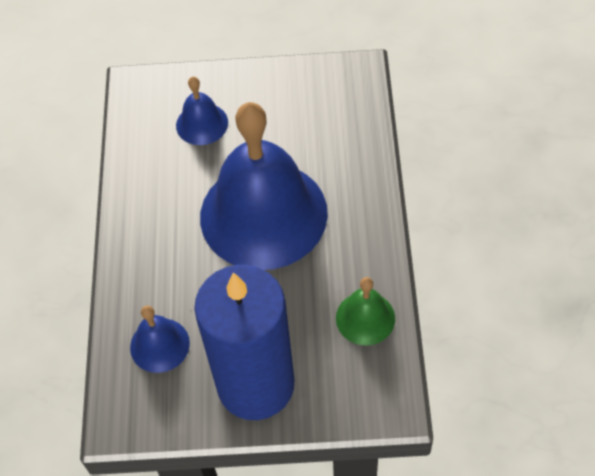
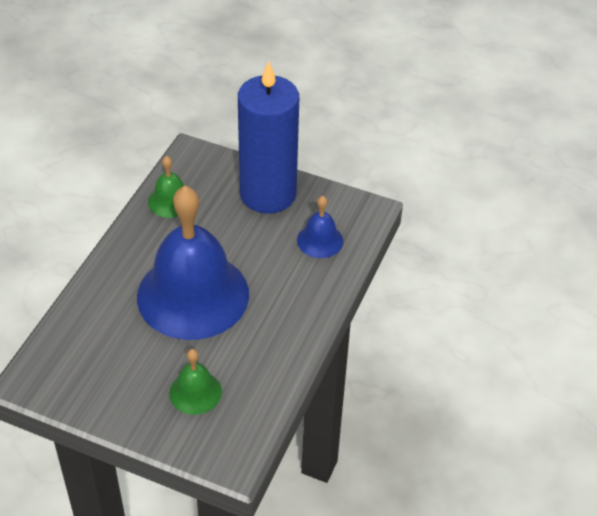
camera: 160 degrees left, 10 degrees down
(202, 124) = (195, 392): blue bell -> green bell

